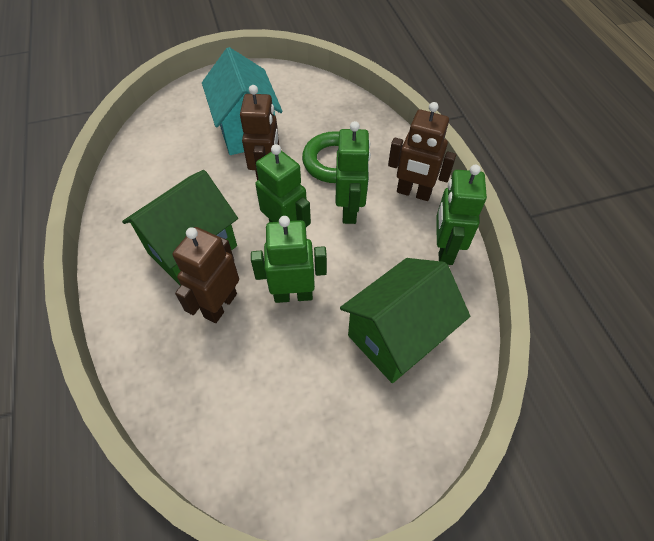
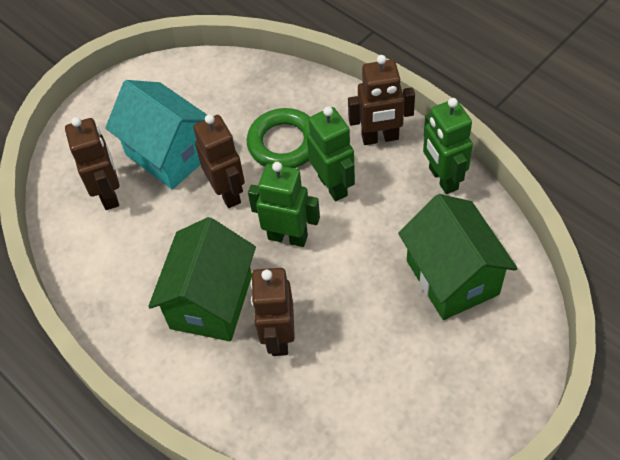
camera: 25 degrees left, 0 degrees up
(185, 137) = (109, 194): none -> brown robot
(293, 294) = (338, 291): green robot -> none
(397, 336) = (452, 277): green house -> green house turned 45 degrees counterclockwise

